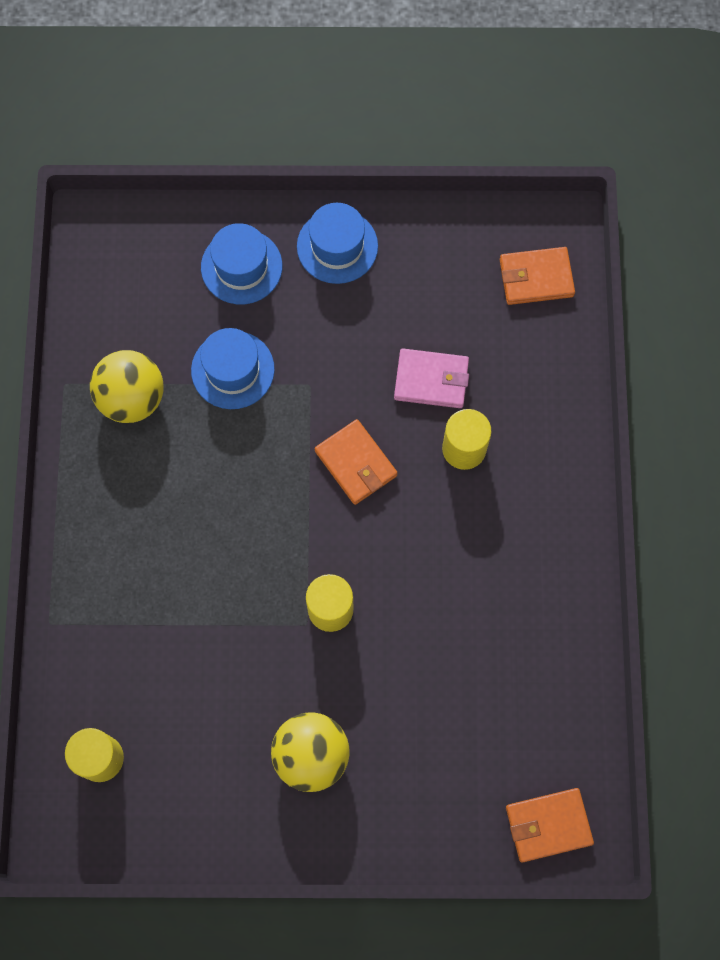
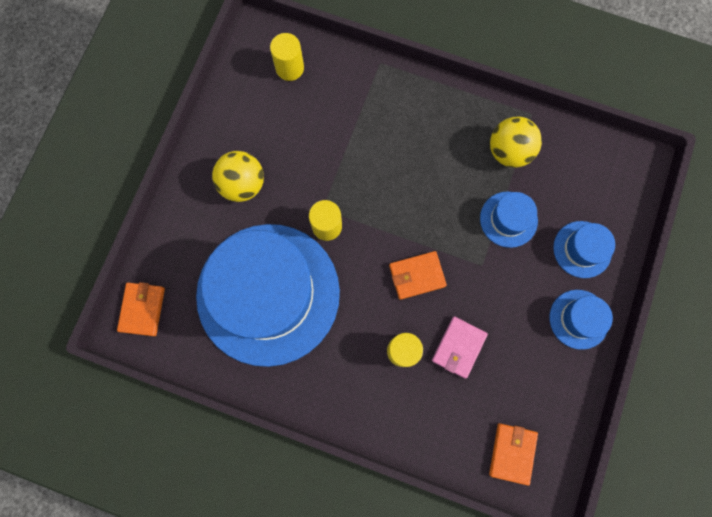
camera: 110 degrees right, 5 degrees up
(457, 654) = (268, 294): none -> blue hat

